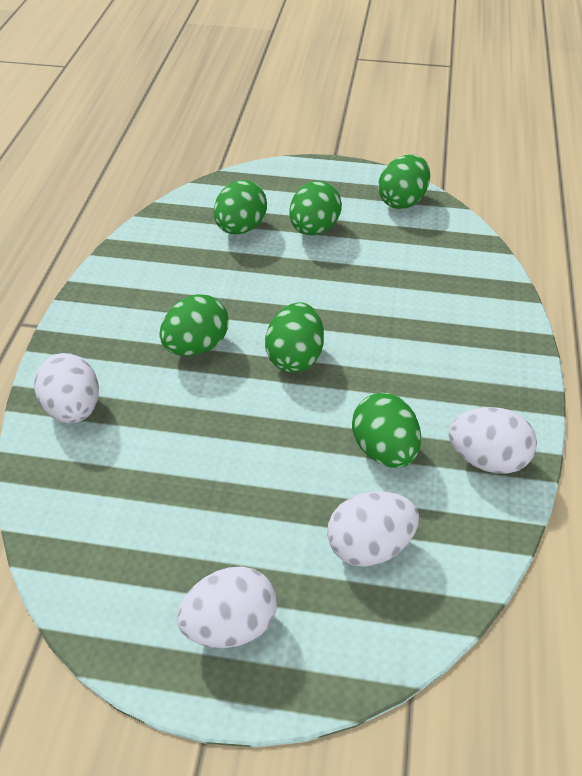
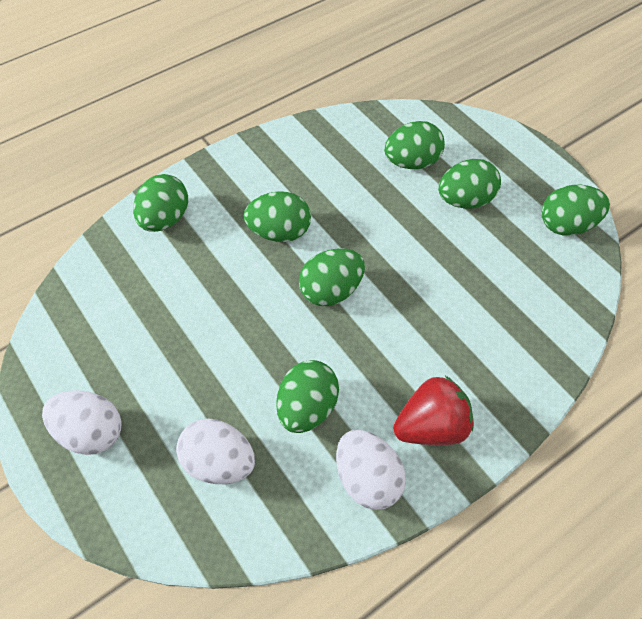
camera: 45 degrees right, 10 degrees up
(73, 408) = (165, 219): white egg -> green egg
(482, 389) = (431, 426): none -> red strawberry

